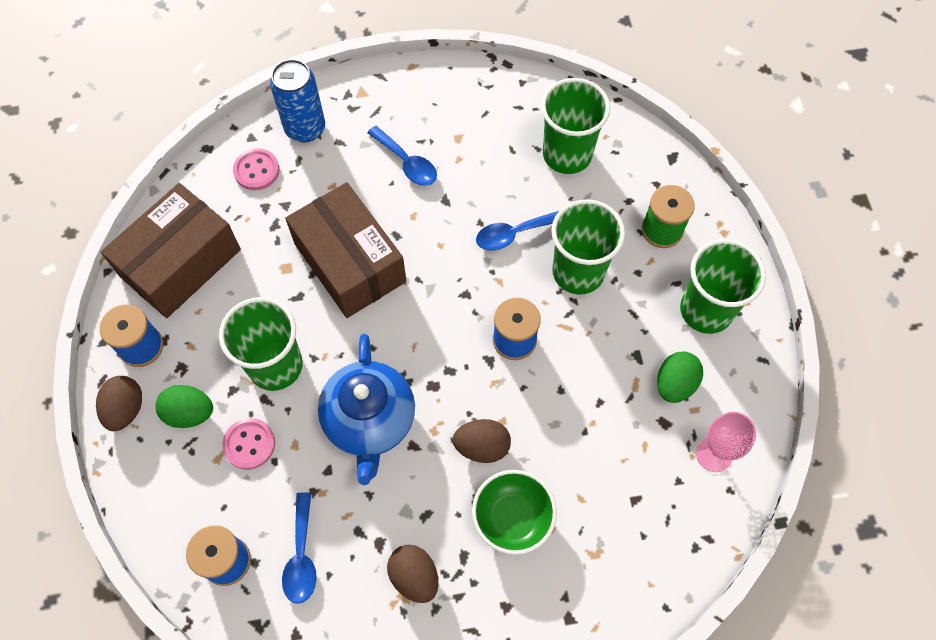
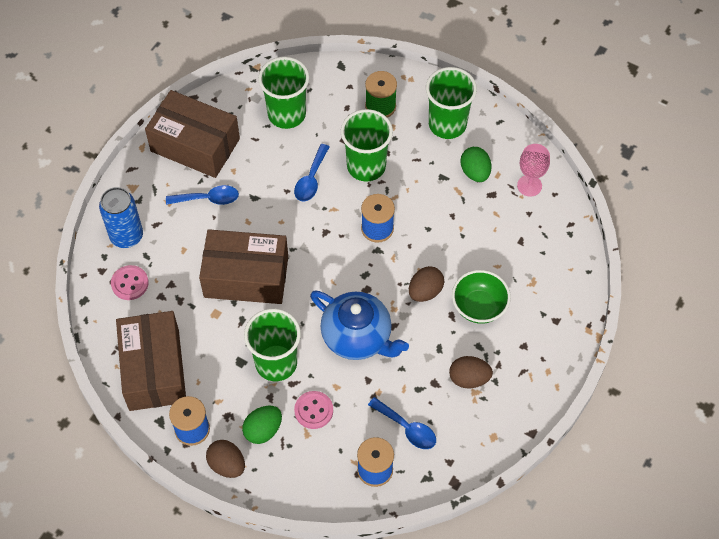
camera: 50 degrees left, 5 degrees down
(455, 106) = (195, 145): none -> brown box

